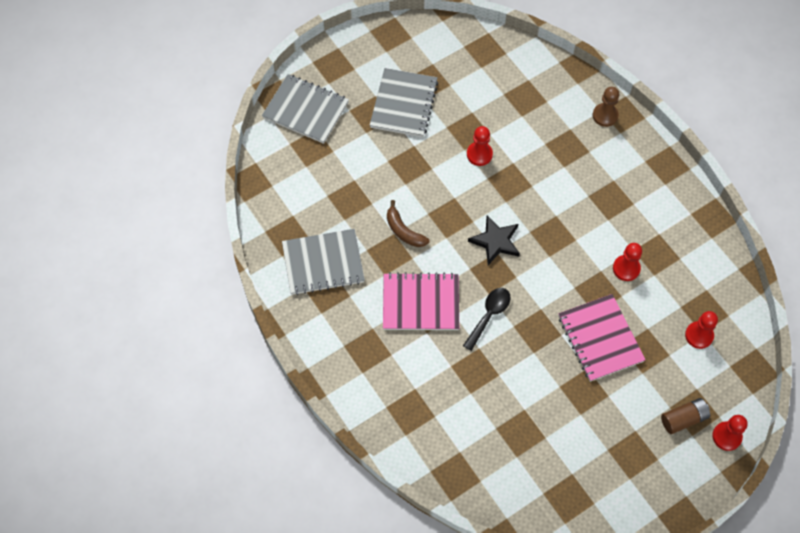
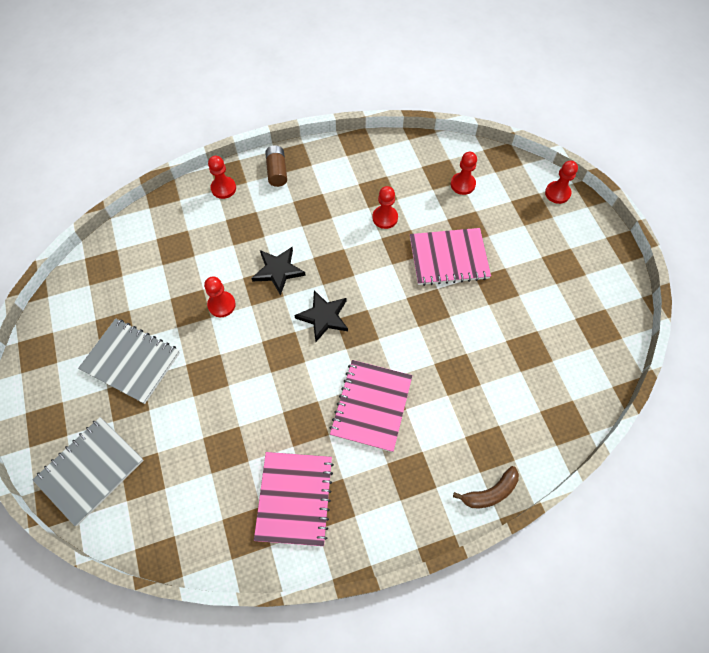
camera: 75 degrees left, 0 degrees up
(323, 263) = (294, 498): grey notebook -> pink notebook
(404, 231) = (283, 401): brown banana -> brown banana (490, 492)
(489, 315) = (402, 345): black spoon -> none
(530, 190) = (278, 271): none -> black star
(605, 115) = (223, 188): brown pawn -> red pawn
(683, 419) = (537, 218): brown battery -> brown battery (277, 171)

